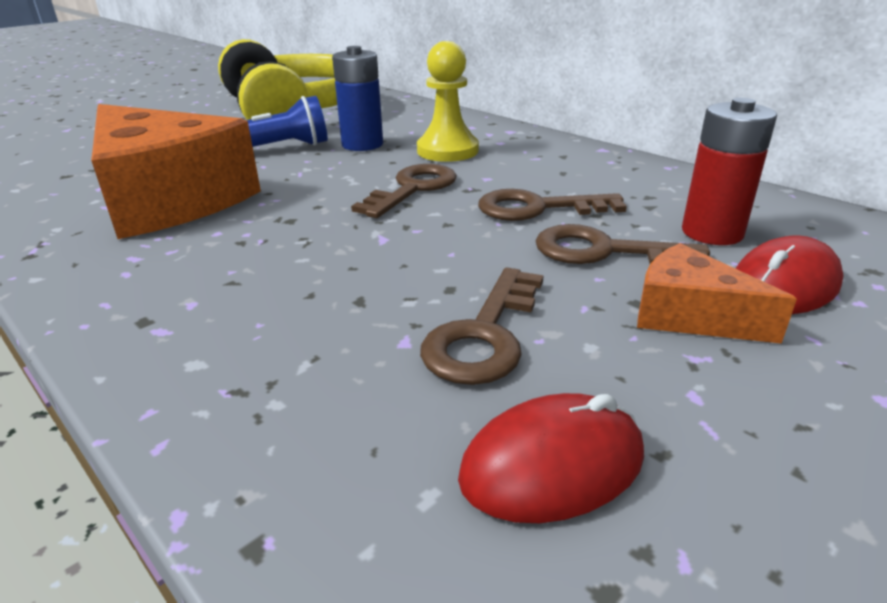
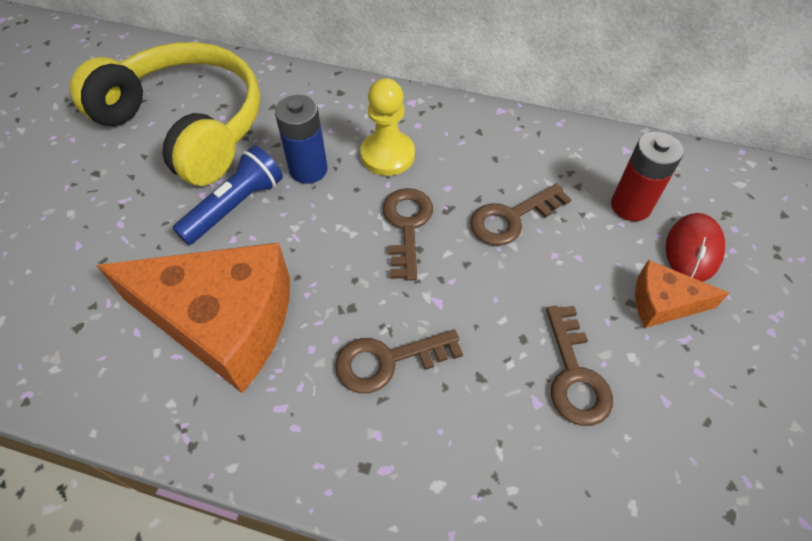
camera: 30 degrees left, 25 degrees up
(552, 466) = (670, 457): red mouse -> none
(604, 251) = (584, 255): brown key -> brown key (388, 361)

